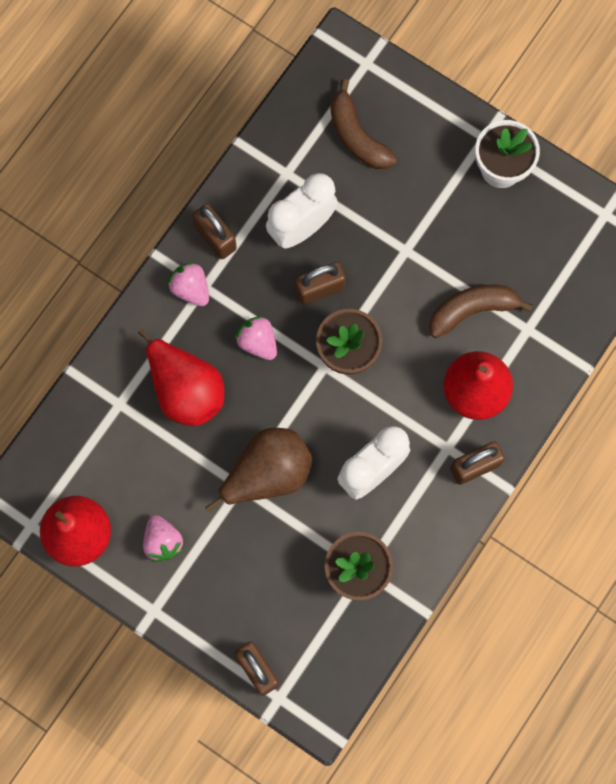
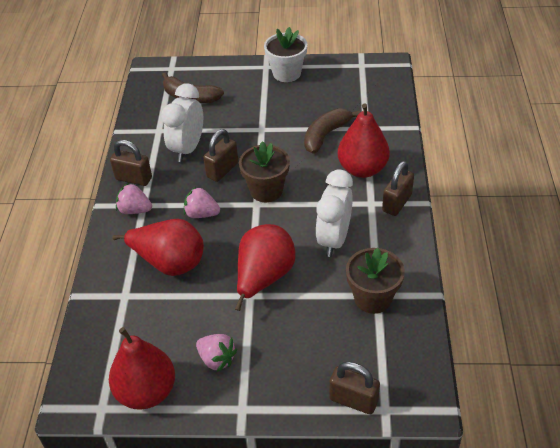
camera: 30 degrees left, 30 degrees down
(267, 474) = (264, 278): brown pear -> red pear

